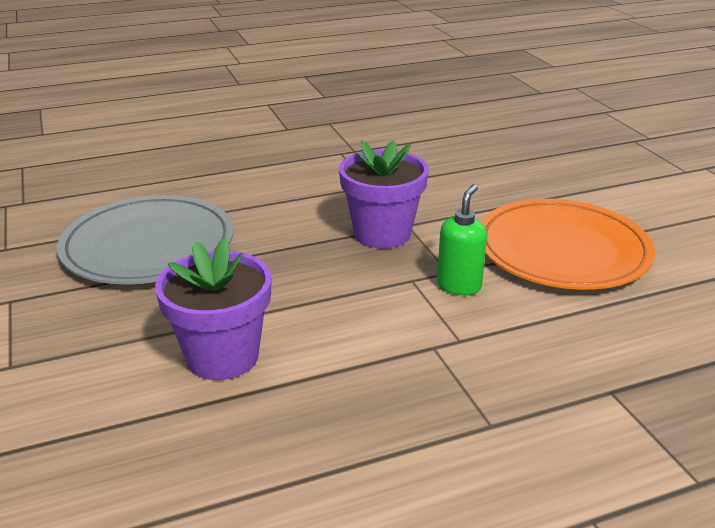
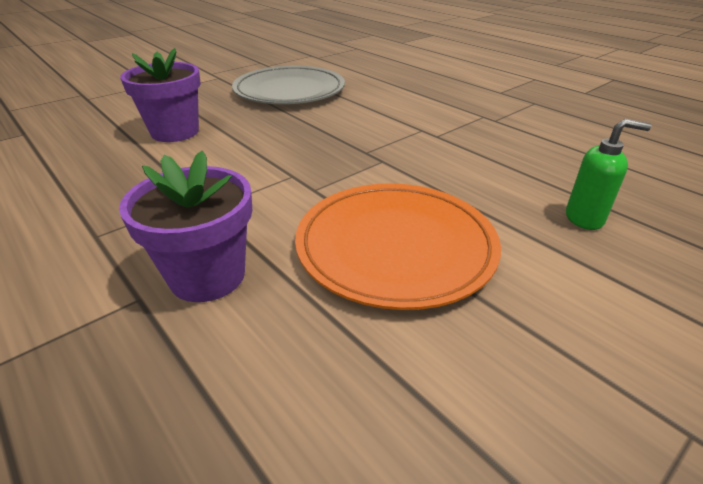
camera: 70 degrees right, 5 degrees up
(382, 233) = (358, 153): purple flower pot -> purple flower pot (207, 276)
(459, 286) = (293, 197): green soap dispenser -> green soap dispenser (584, 218)

